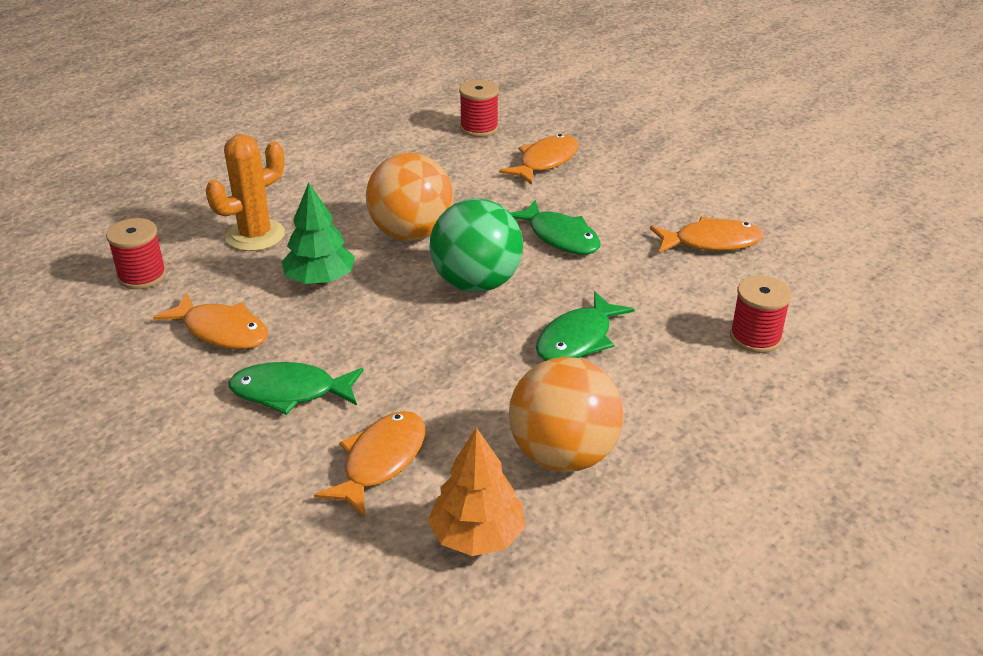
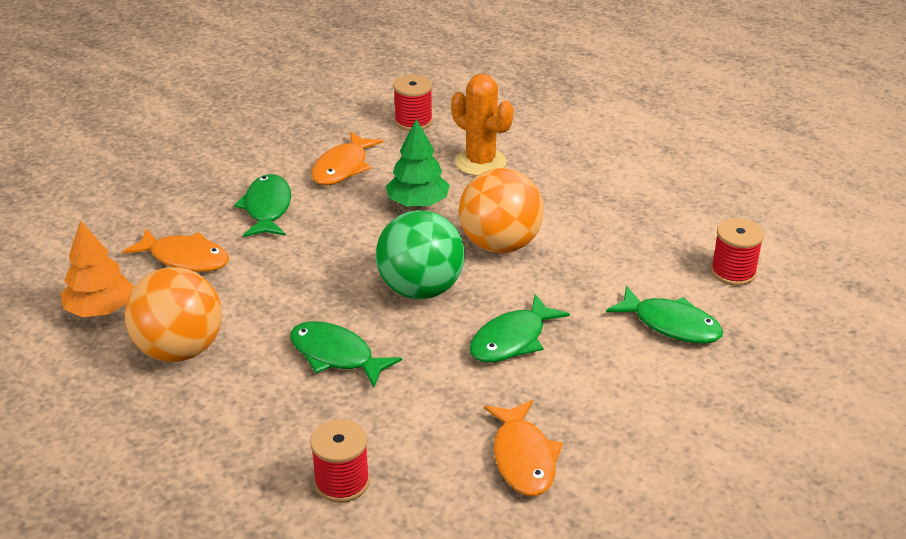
camera: 85 degrees right, 0 degrees up
(545, 162) = (671, 324): orange fish -> green fish

